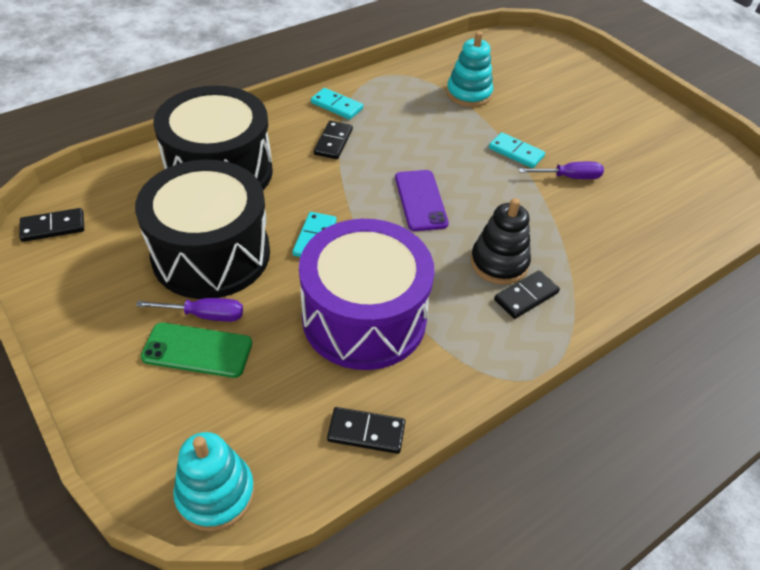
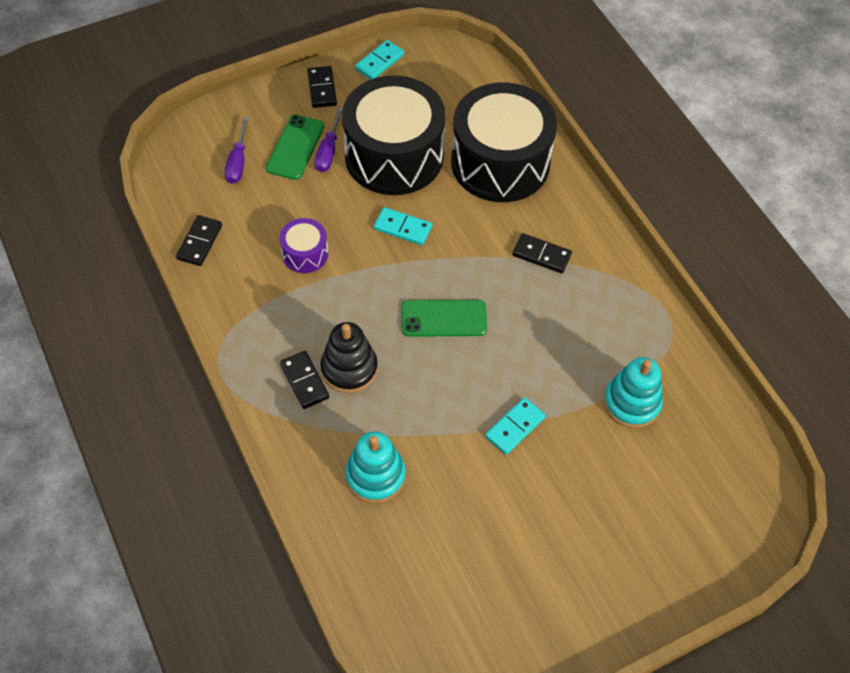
camera: 100 degrees right, 10 degrees up
(53, 227) = (439, 57): black domino -> black domino (322, 89)
(215, 494) = (178, 157): turquoise stacking toy -> turquoise stacking toy (375, 475)
(337, 106) = (606, 264): turquoise domino -> turquoise domino (379, 62)
(364, 318) = (305, 254): purple drum -> purple drum, size x0.44
(420, 200) = (444, 318): purple phone -> green phone
(569, 177) = (467, 472): purple screwdriver -> purple screwdriver (238, 162)

